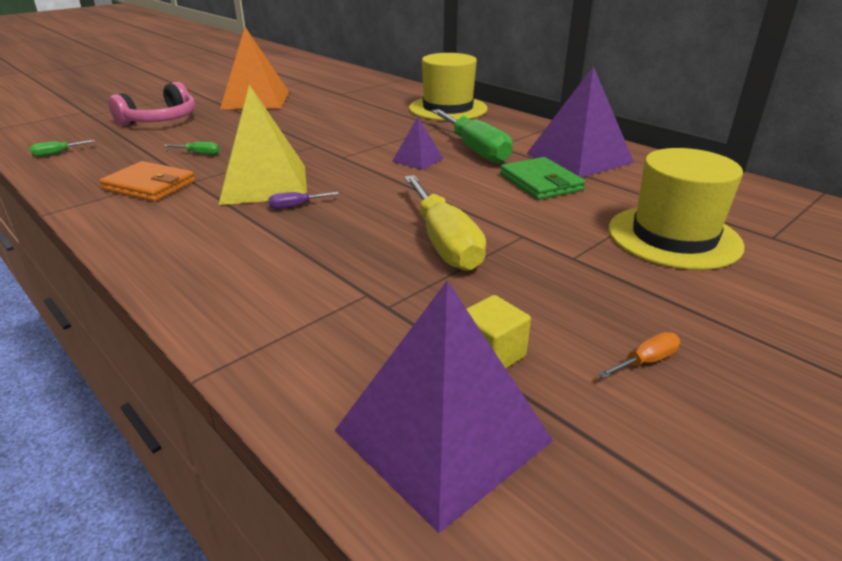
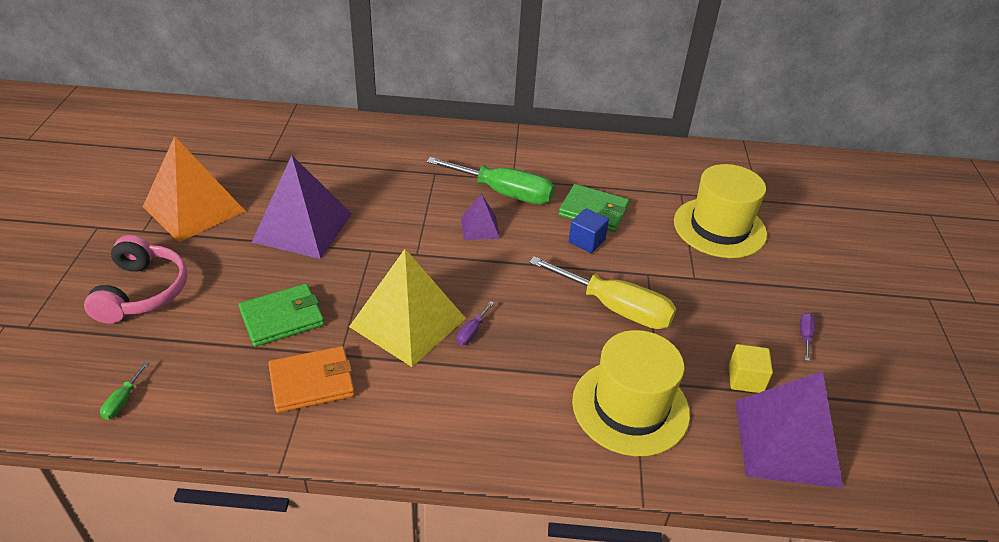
camera: 45 degrees left, 10 degrees up
(199, 154) = (282, 318): green screwdriver -> green wallet
(448, 108) = (406, 141): yellow hat -> yellow hat (630, 407)
(498, 196) = (586, 241): none -> blue cube
(579, 158) = (583, 168): purple pyramid -> purple pyramid (303, 227)
(646, 361) = (805, 336): orange screwdriver -> purple screwdriver

